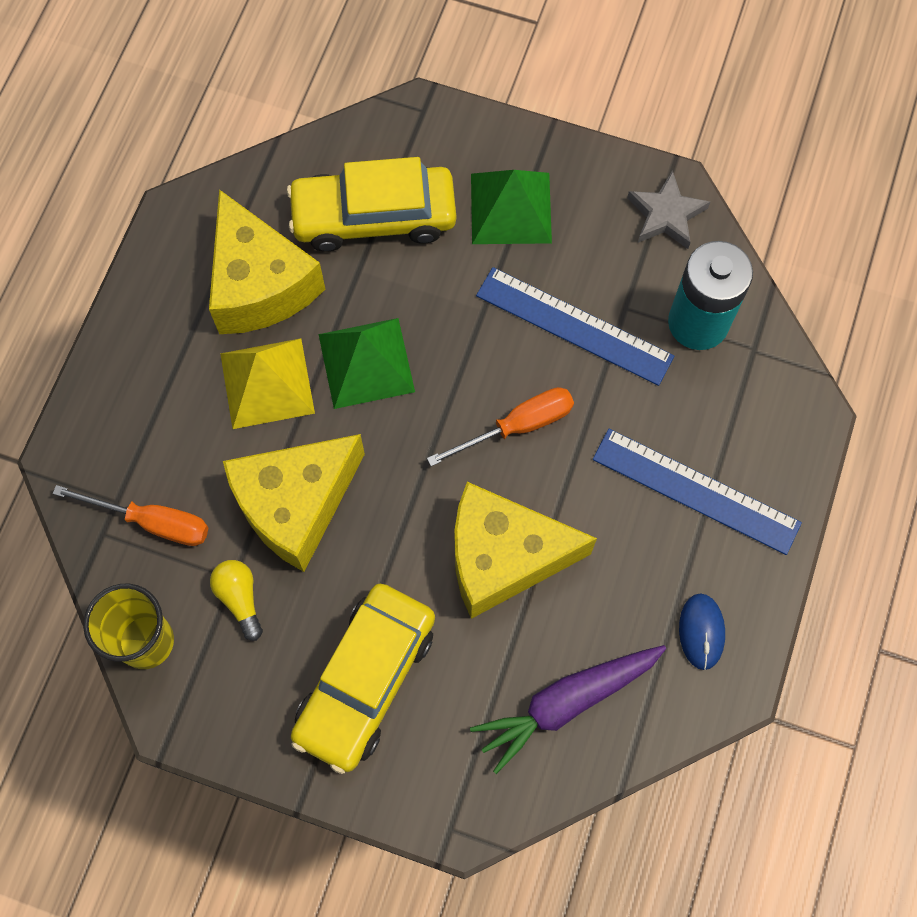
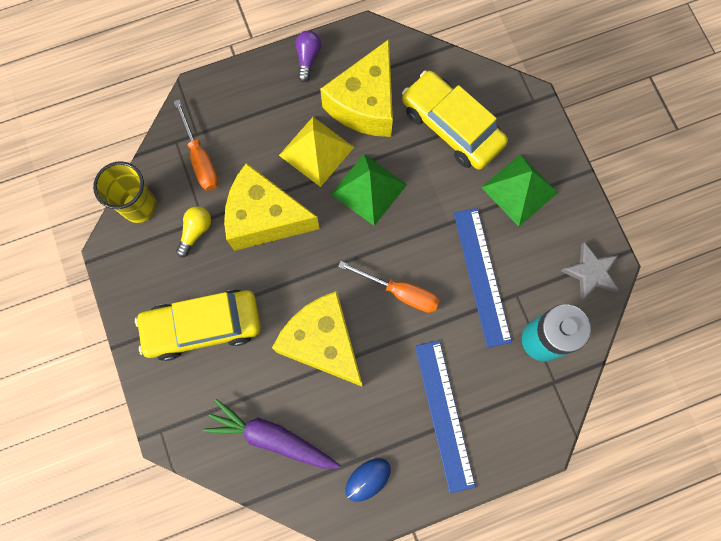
camera: 50 degrees right, 5 degrees up
(142, 301) = (307, 58): none -> purple light bulb

